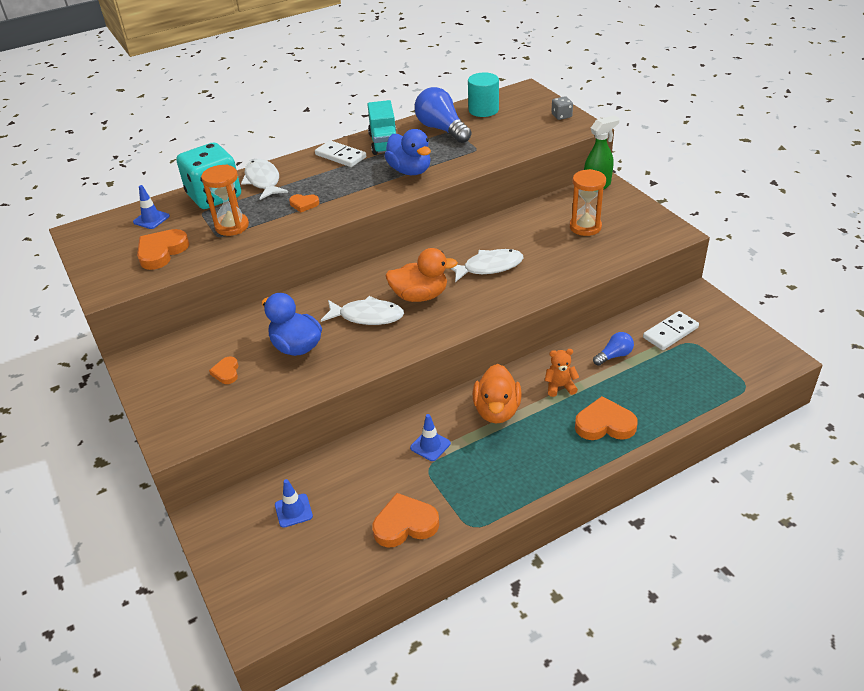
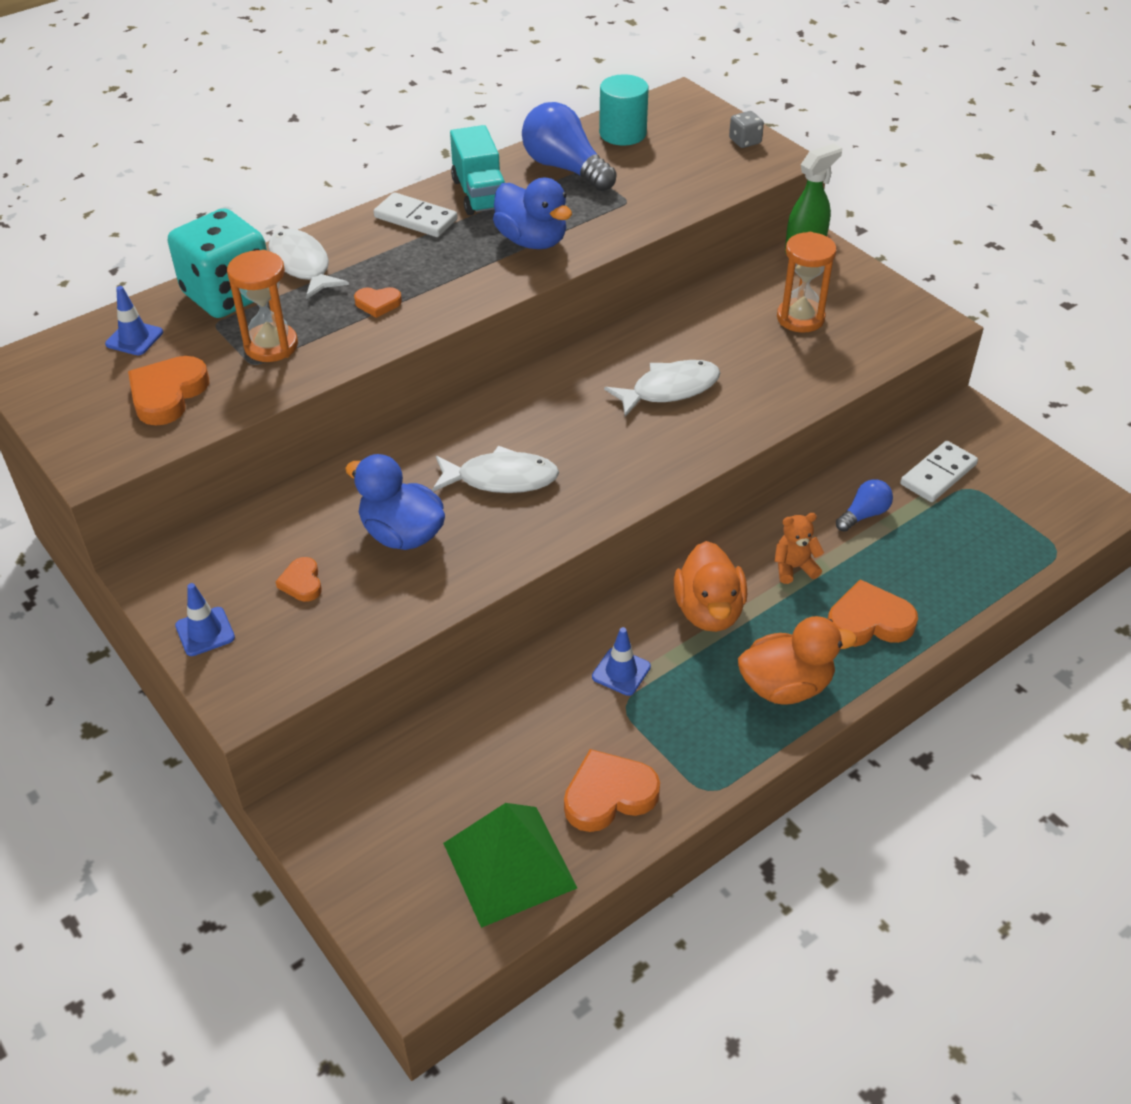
camera: 10 degrees left, 5 degrees up
(293, 510) = (436, 788): blue traffic cone -> blue traffic cone (205, 632)
(329, 564) = (509, 865): none -> green pyramid
(420, 296) = (574, 441): orange duck -> orange duck (785, 686)

